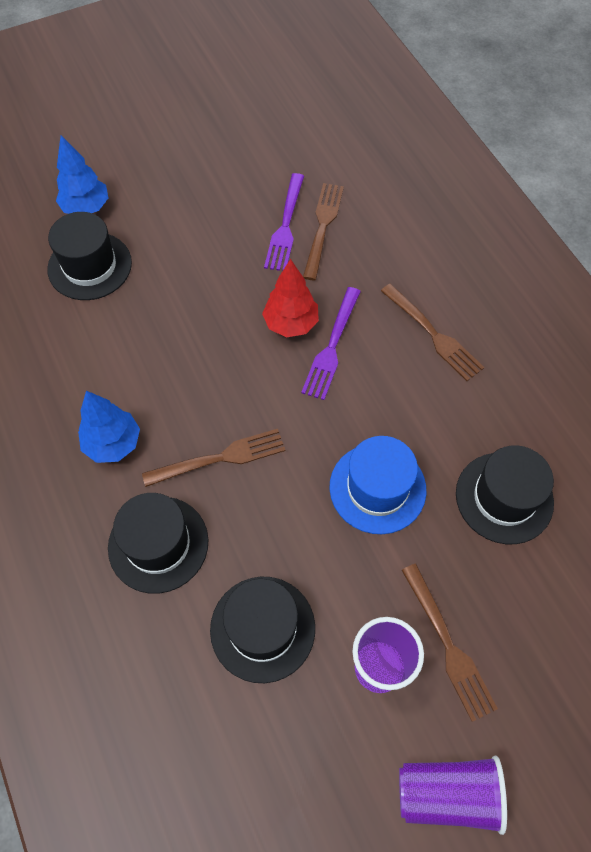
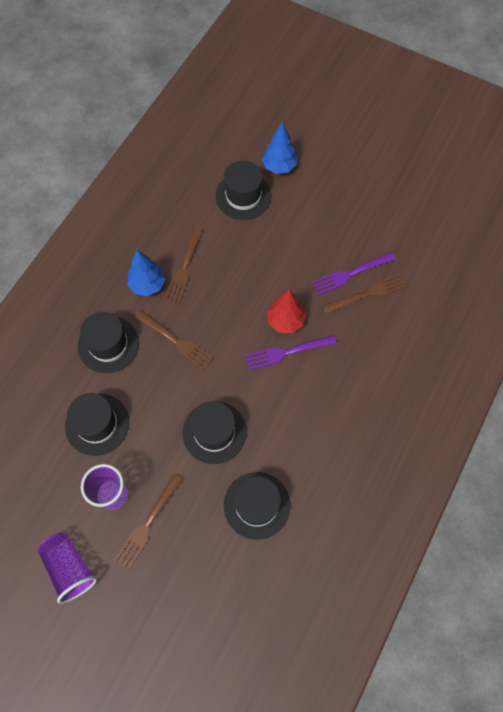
camera: 55 degrees right, 5 degrees up
(377, 488) = (214, 432): blue hat -> black hat
(433, 334) = (338, 402): brown fork -> brown fork (184, 267)

